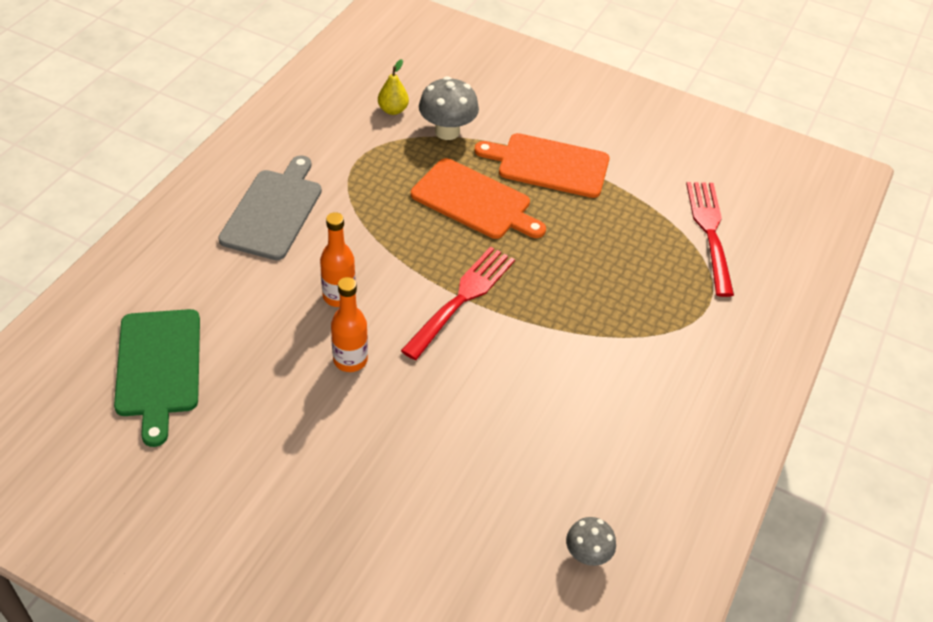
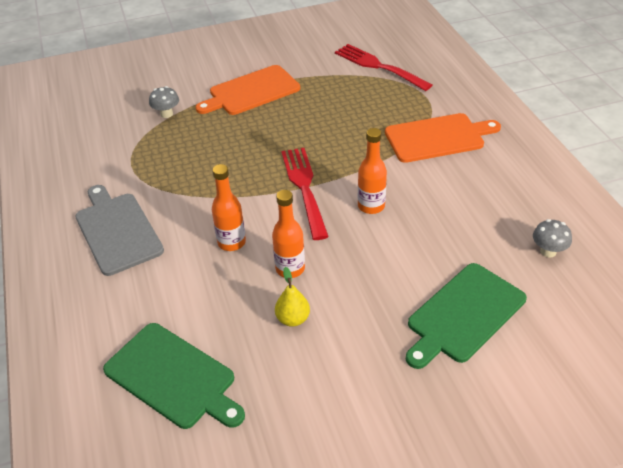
camera: 40 degrees left, 5 degrees down
(393, 110) = (114, 125): yellow pear -> yellow pear (293, 319)
(426, 532) = (463, 314): none -> green cutting board
(447, 131) = (166, 114): grey mushroom -> grey mushroom, size x0.61
(474, 201) = (237, 136): orange cutting board -> orange cutting board (437, 137)
(493, 365) = (371, 206): none -> orange bottle

